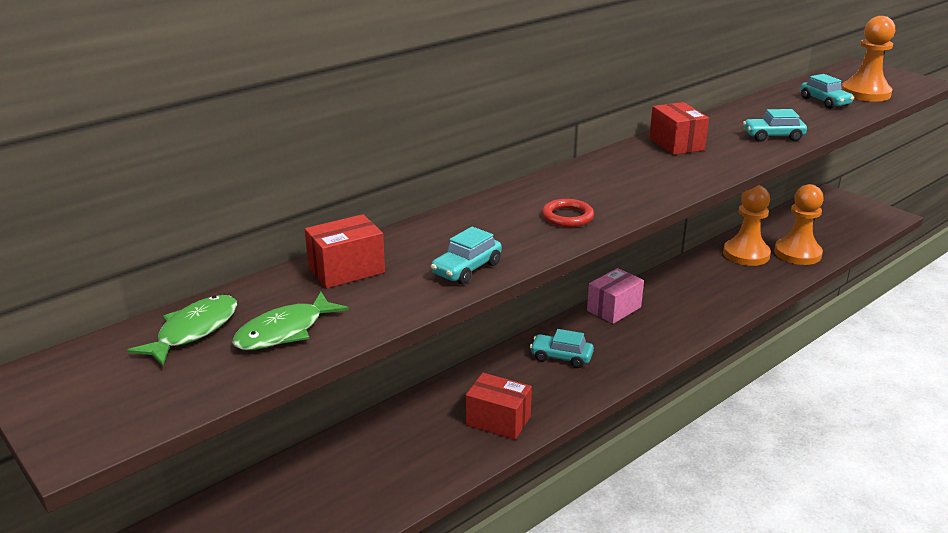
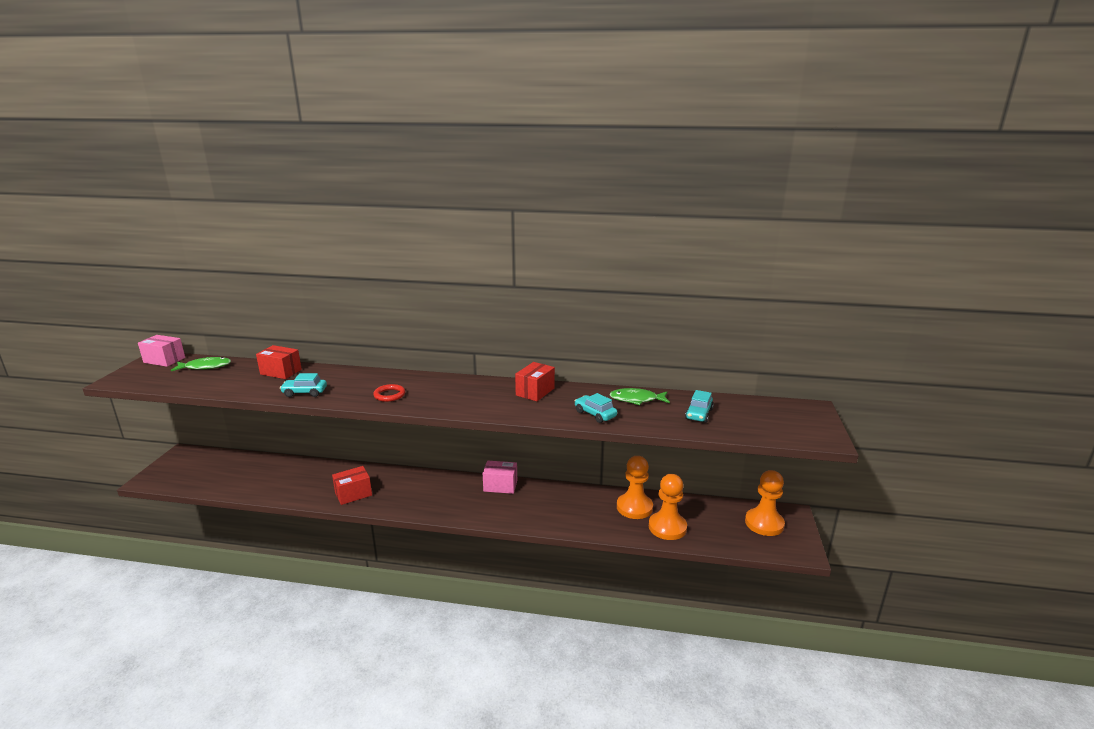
camera: 50 degrees right, 5 degrees down
(67, 368) = (164, 360): none -> pink box
(284, 331) = (216, 380): green fish -> green fish (636, 399)
(498, 420) = (353, 494): red box -> red box turned 75 degrees clockwise
(561, 357) = (430, 489): turquoise car -> none
(865, 93) = (747, 423): orange pawn -> orange pawn (764, 523)

